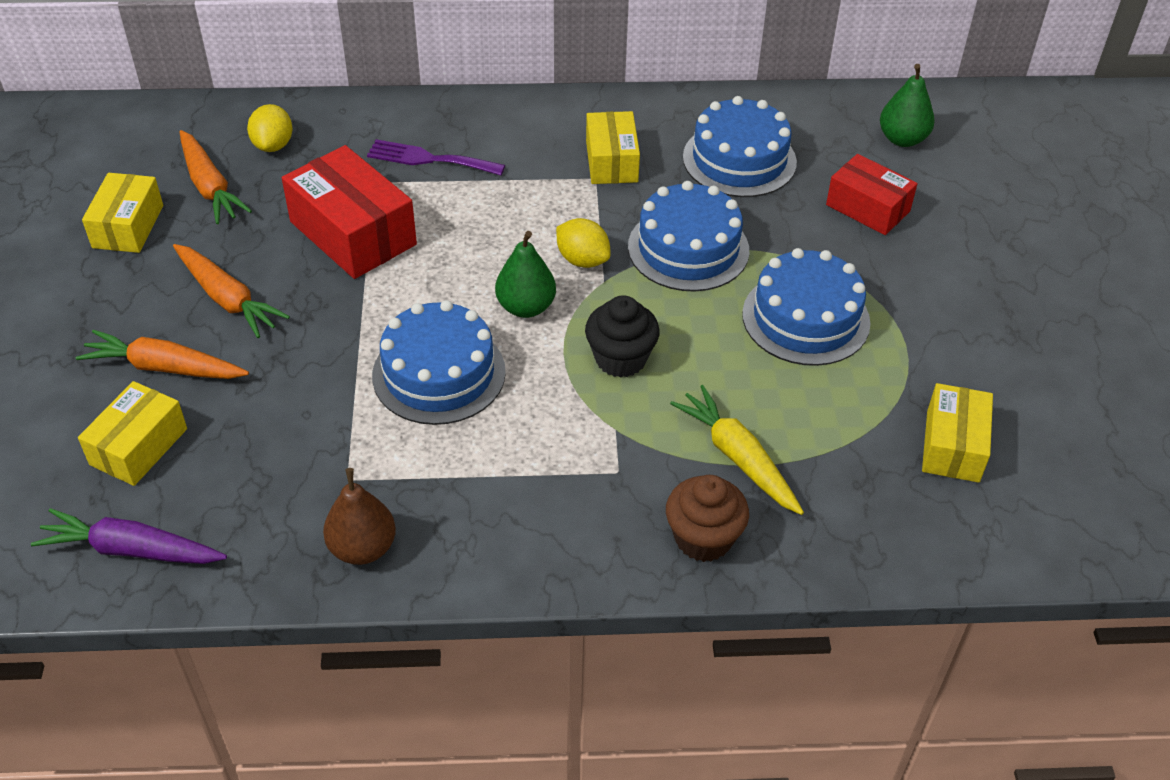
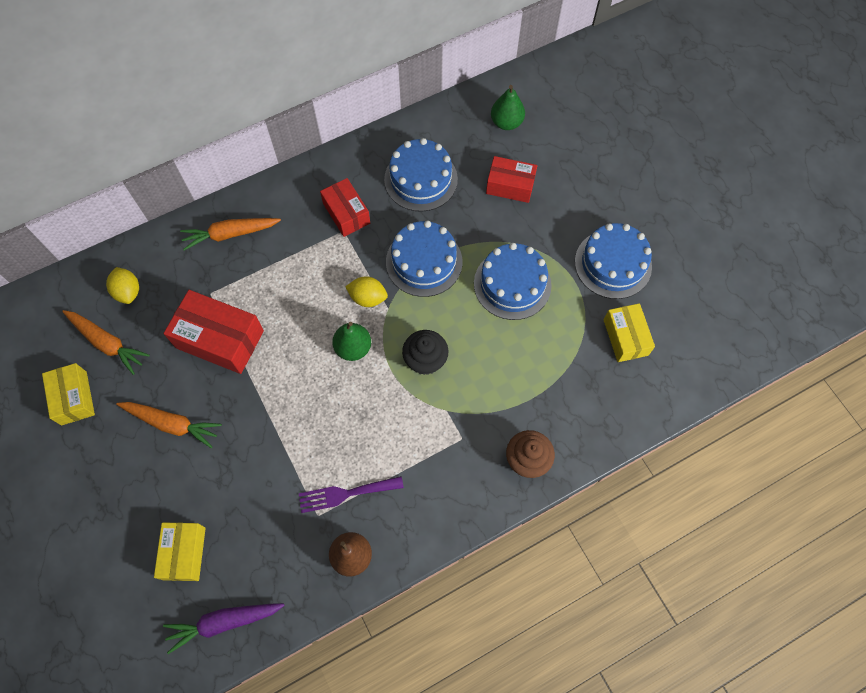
camera: 25 degrees left, 20 degrees up
(164, 367) = (164, 491): orange carrot -> orange carrot (230, 234)
(429, 159) = (234, 260): purple fork -> purple fork (346, 494)
(439, 373) = (329, 419): blue cake -> blue cake (613, 264)
(611, 161) = (346, 213): yellow box -> red box
(738, 457) = (520, 398): yellow carrot -> none

